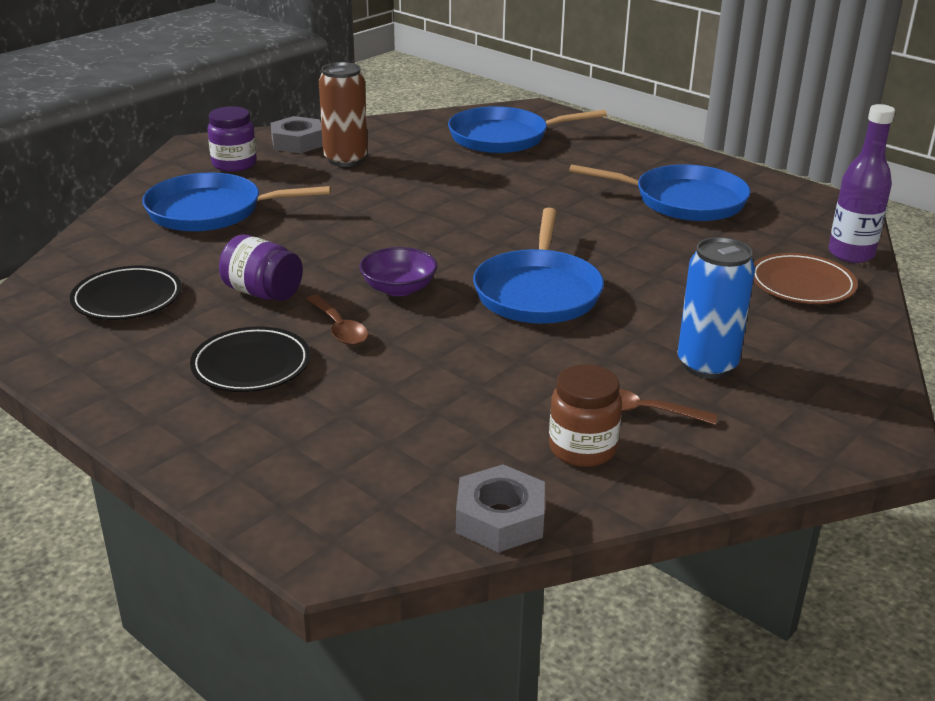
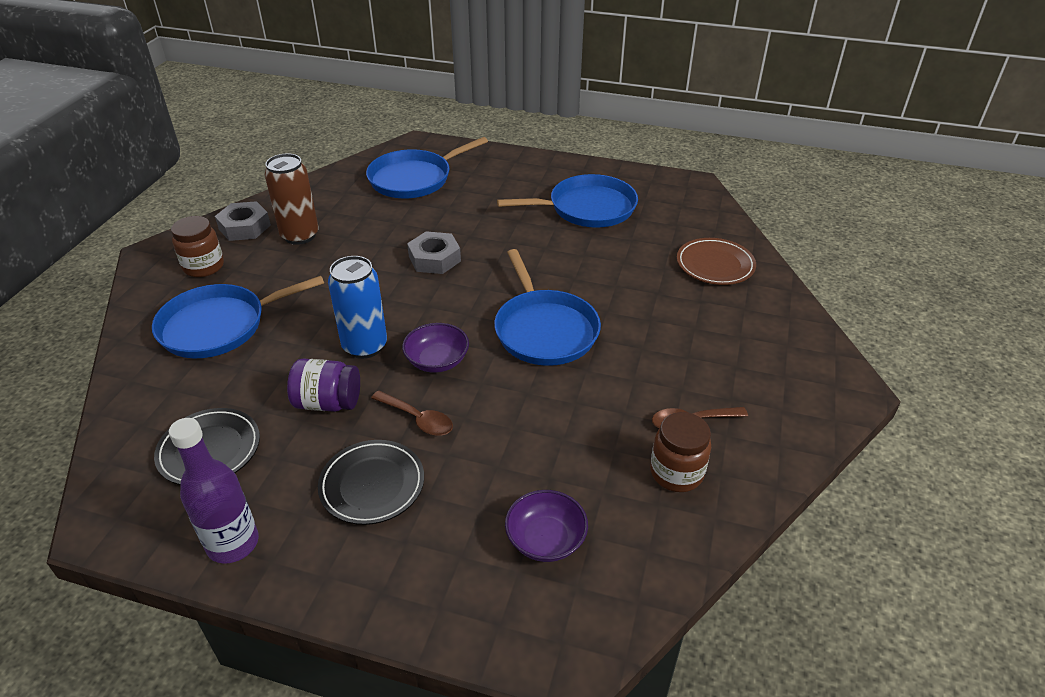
camera: 25 degrees left, 10 degrees up
(234, 164) = (204, 267): purple jar -> brown jar
(387, 458) = (545, 539): none -> purple bowl
(500, 518) = (666, 564): grey nut -> grey nut (434, 259)
(707, 365) = (705, 361): blue can -> blue can (365, 346)
(851, 254) = (727, 227): purple bottle -> purple bottle (233, 543)

